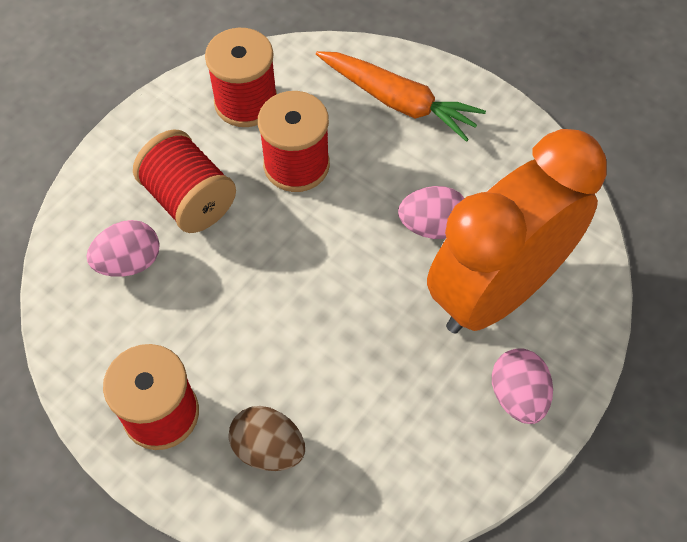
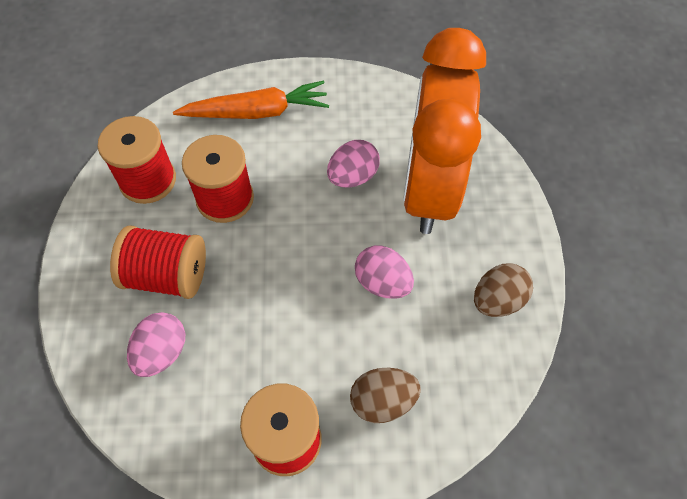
camera: 40 degrees left, 0 degrees up
(461, 446) = (497, 300): none -> brown egg
(517, 396) = (500, 243): pink egg -> pink egg (382, 283)

